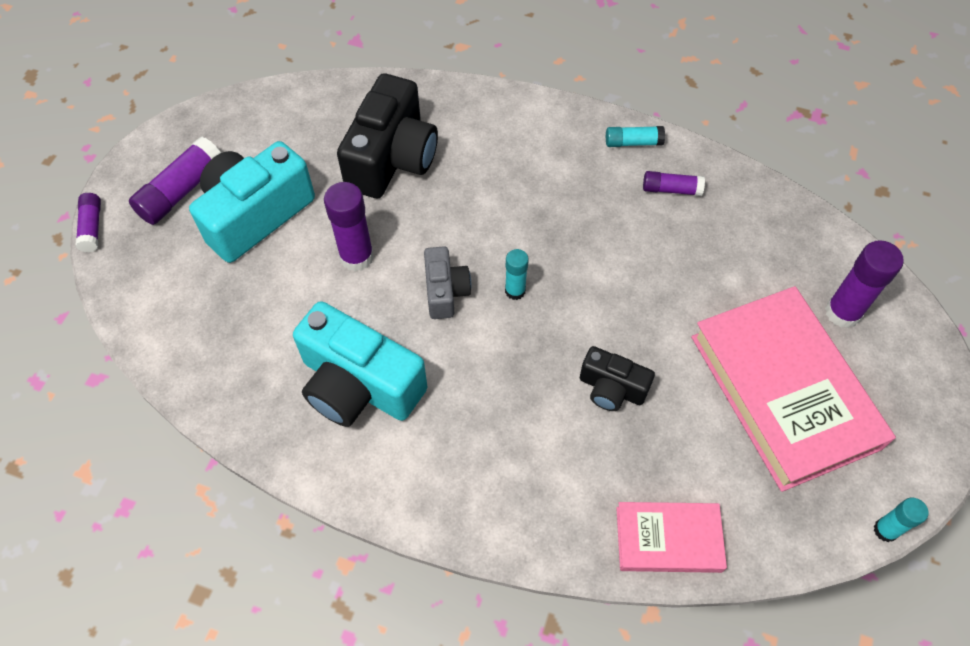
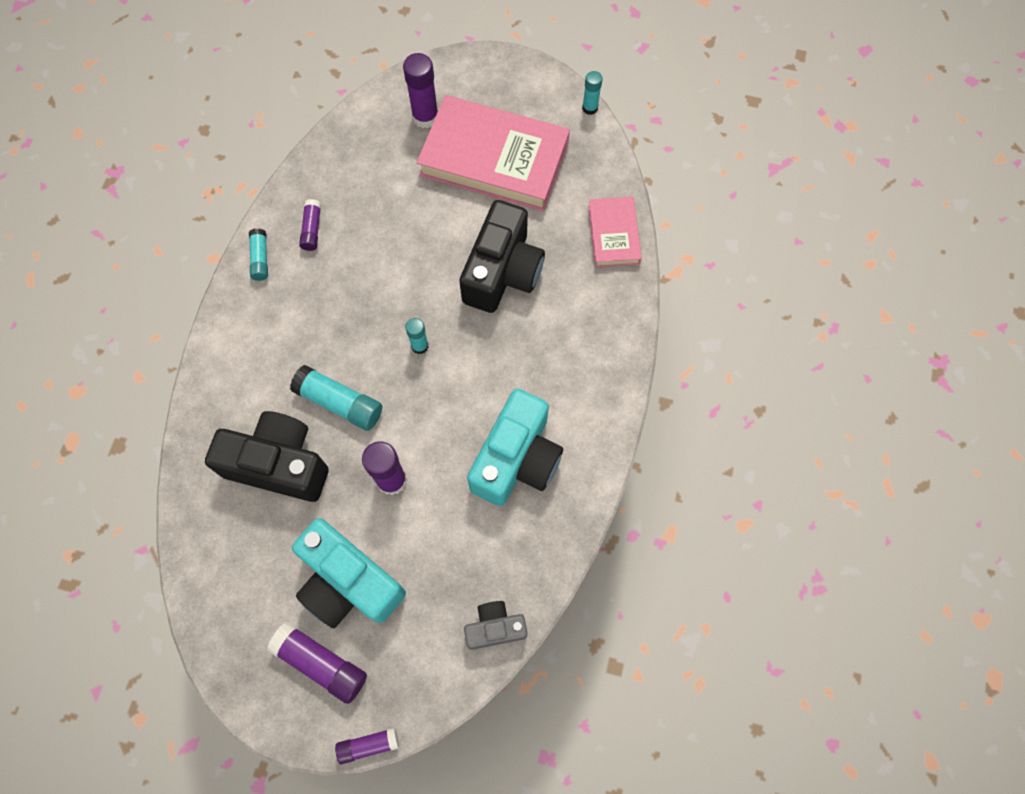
camera: 95 degrees left, 10 degrees up
(445, 291) = (423, 401): grey camera -> grey camera (495, 627)
(453, 211) = (340, 402): none -> turquoise glue stick
(611, 388) = (502, 272): black camera -> black camera, size x1.85
(784, 391) = (494, 159): pink book -> pink book turned 45 degrees clockwise

